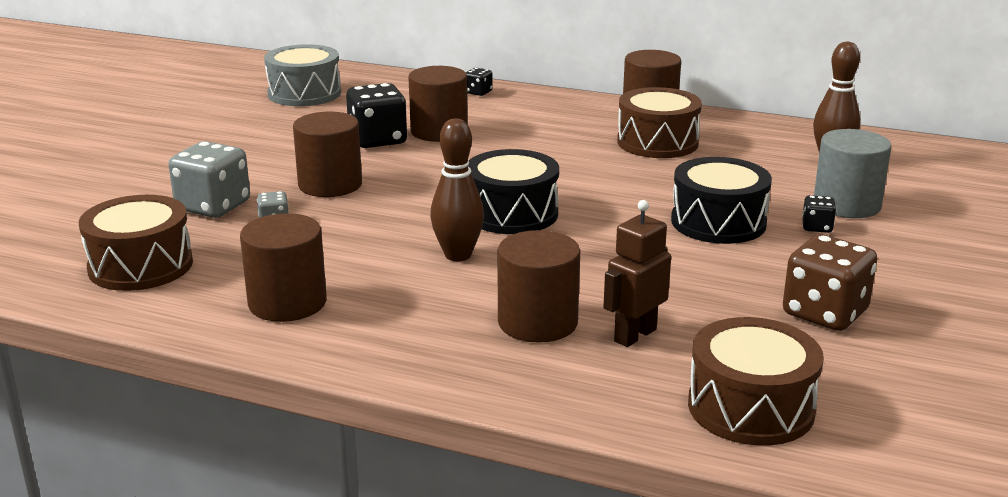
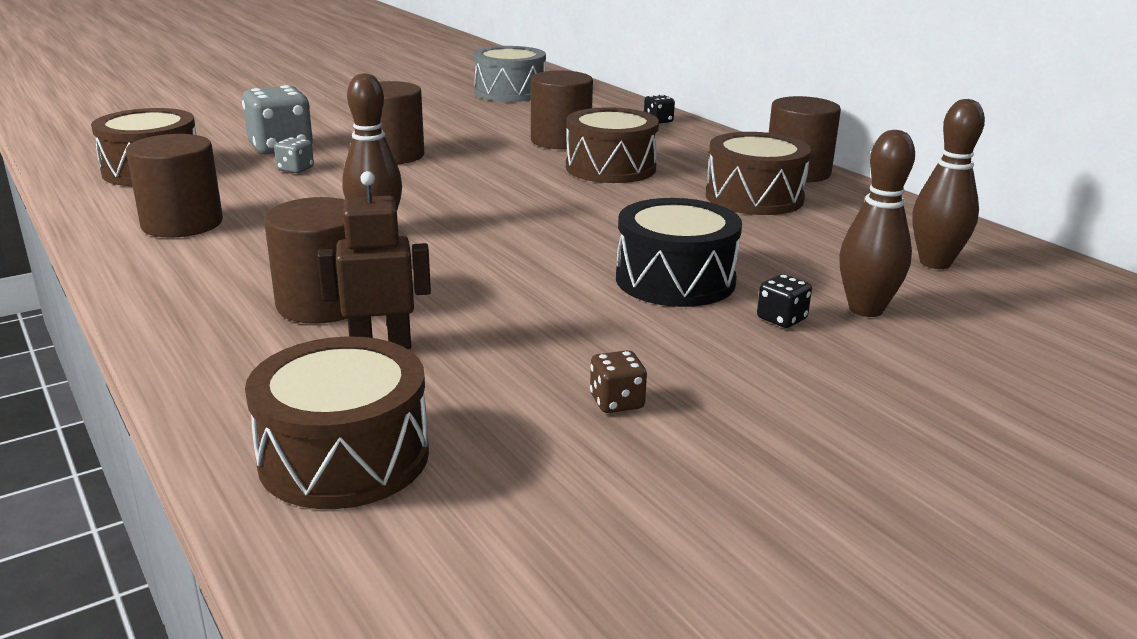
camera: 35 degrees right, 0 degrees up
(377, 140) = (497, 135): black dice -> none
(512, 213) = (489, 215): black drum -> none
(521, 146) = (610, 168): none -> brown drum
(825, 313) = (616, 402): brown dice -> brown dice, size x0.48
(846, 205) = (865, 309): grey cylinder -> brown bowling pin

